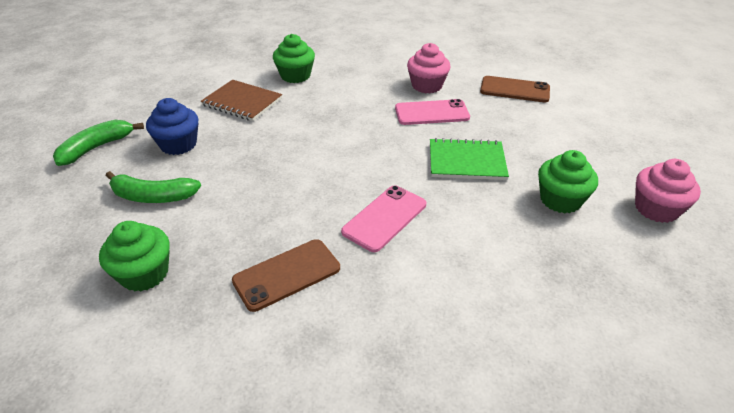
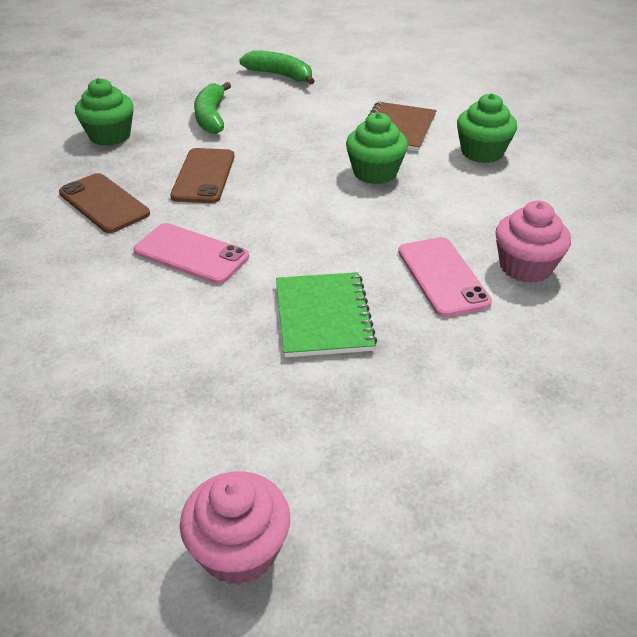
camera: 80 degrees right, 0 degrees up
(178, 144) = (298, 111): blue cupcake -> none
(514, 90) = (575, 373): brown phone -> brown phone (203, 176)
(560, 200) = (247, 417): green cupcake -> green cupcake (375, 173)

